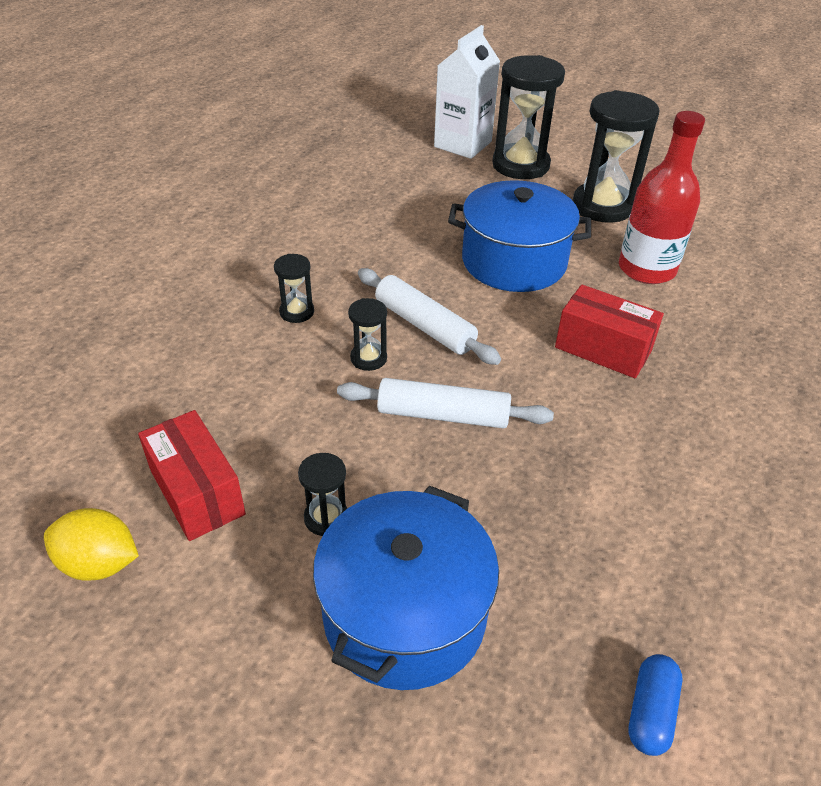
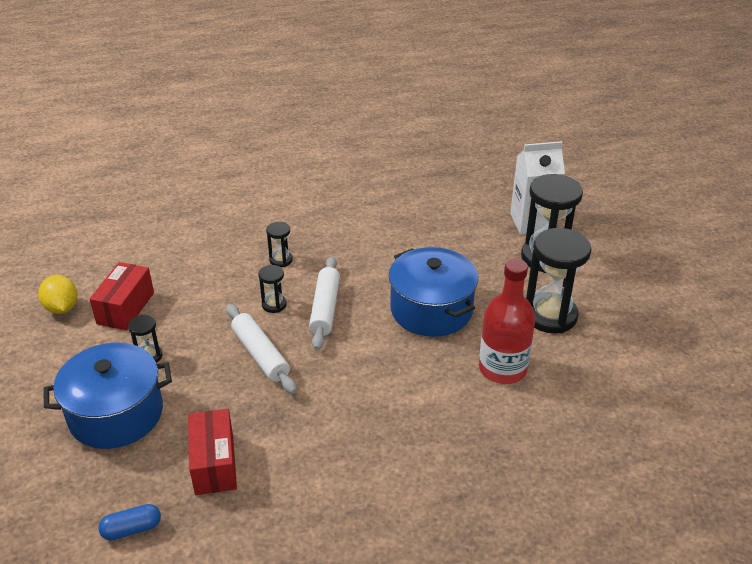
camera: 50 degrees right, 5 degrees down
(603, 349) = (391, 387): red box -> red box (214, 464)

